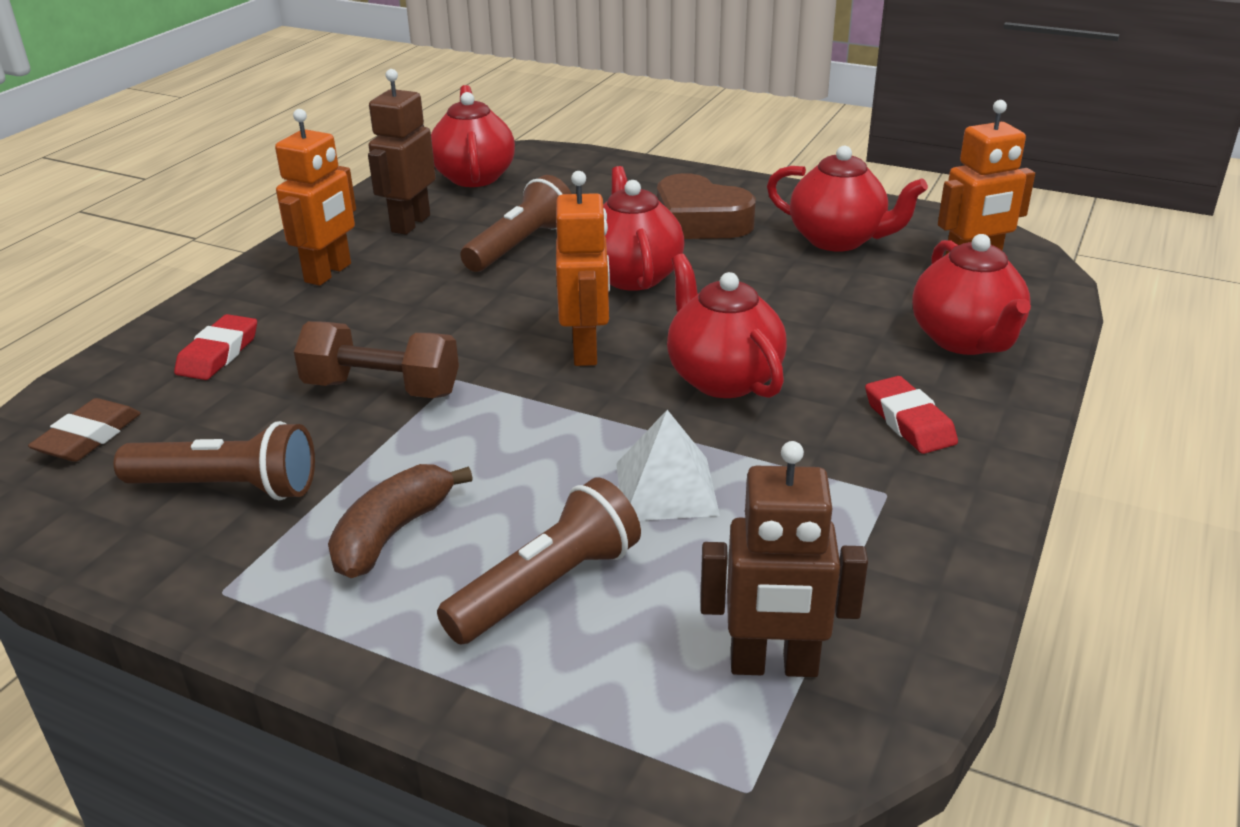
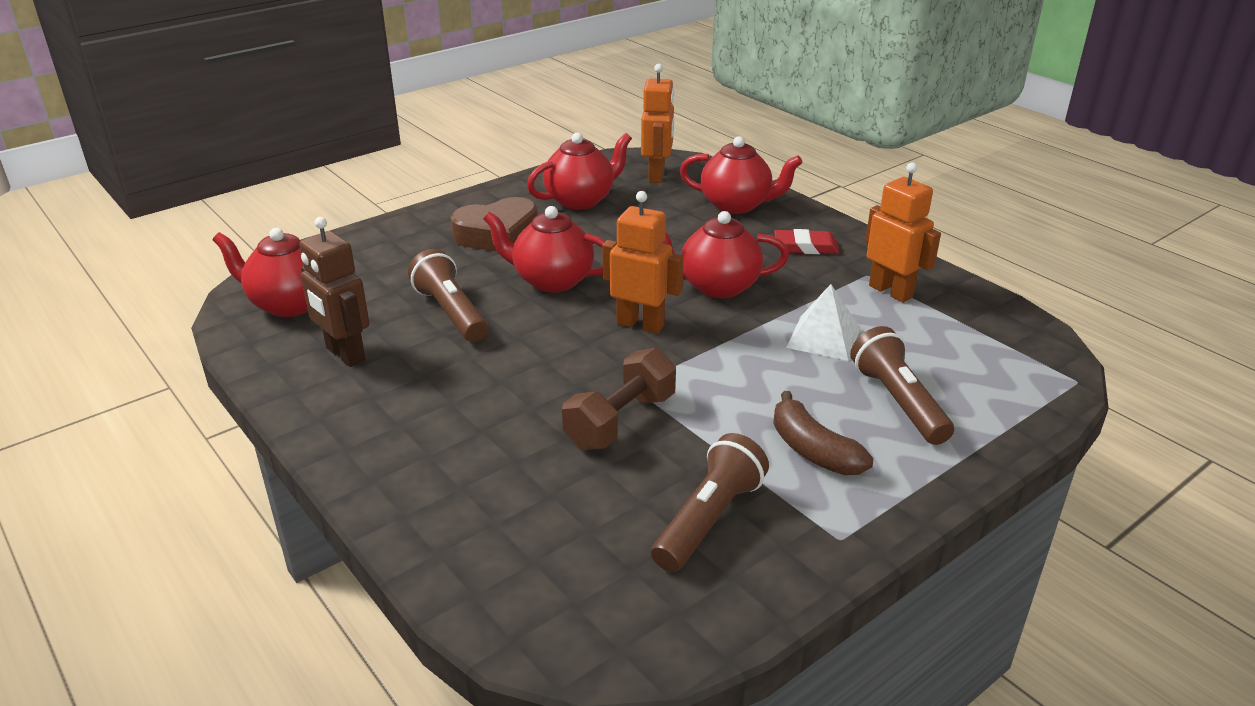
camera: 65 degrees left, 0 degrees up
(89, 437) = (573, 595): brown eraser -> none
(218, 353) = (486, 499): red eraser -> none
(329, 273) = (393, 414): orange robot -> orange robot (891, 291)
(773, 665) = (993, 349): brown robot -> none

